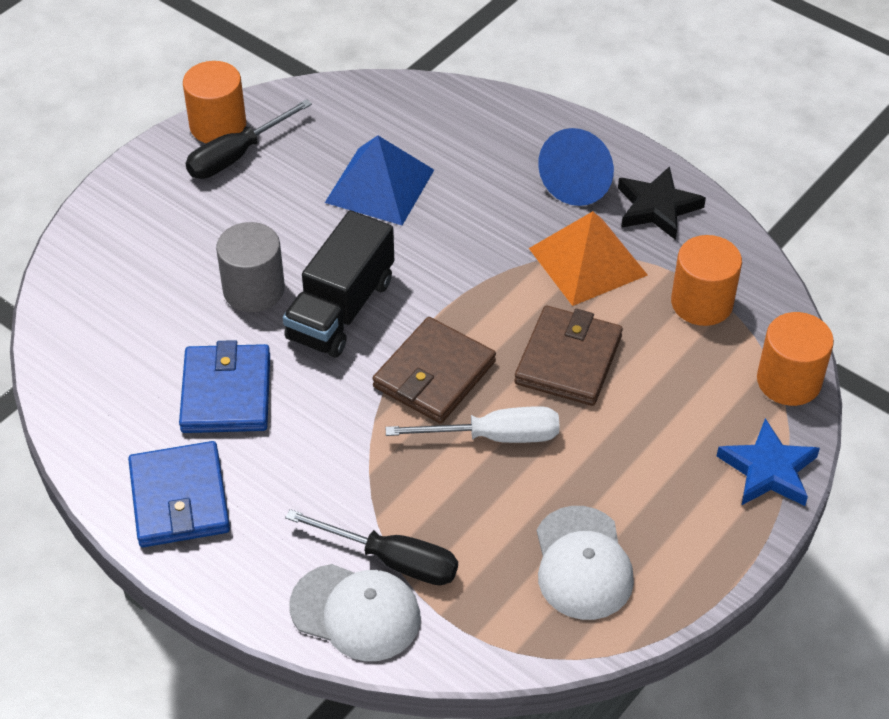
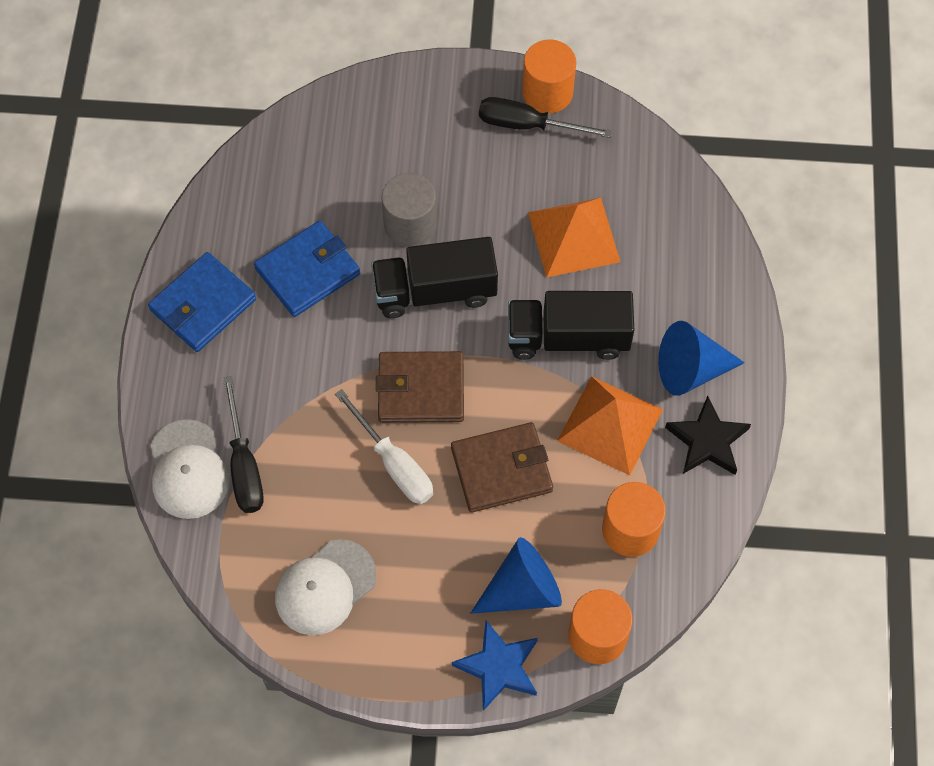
camera: 55 degrees right, 15 degrees up
(379, 186) = (573, 237): blue pyramid -> orange pyramid
(476, 243) = (568, 337): none -> black truck
(702, 410) = (522, 589): none -> blue cone

